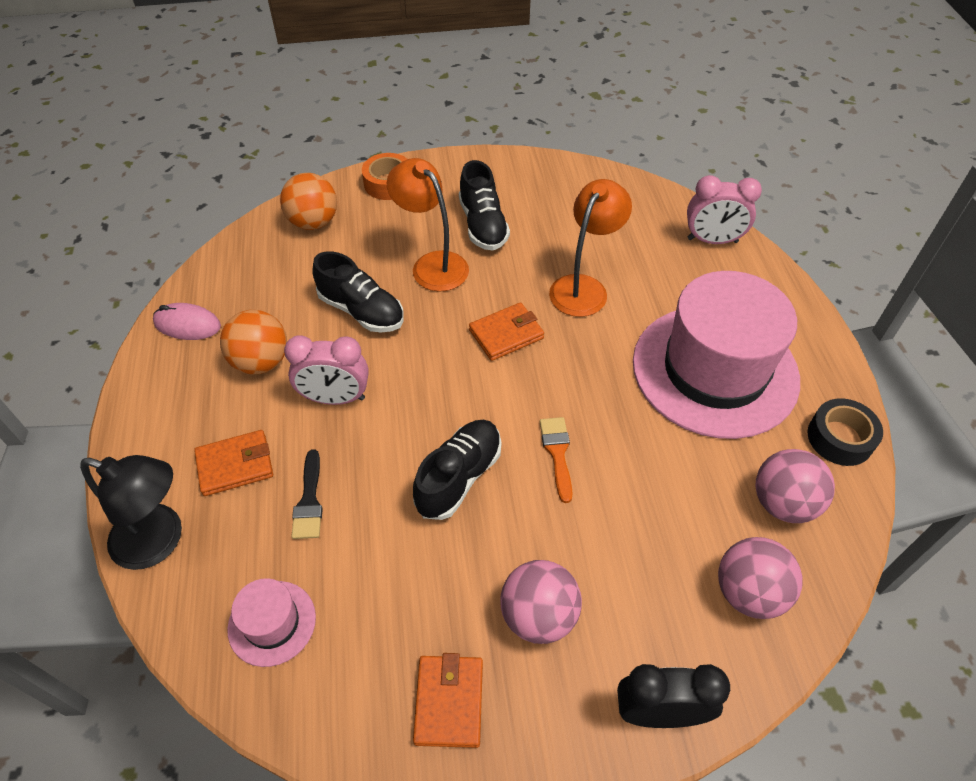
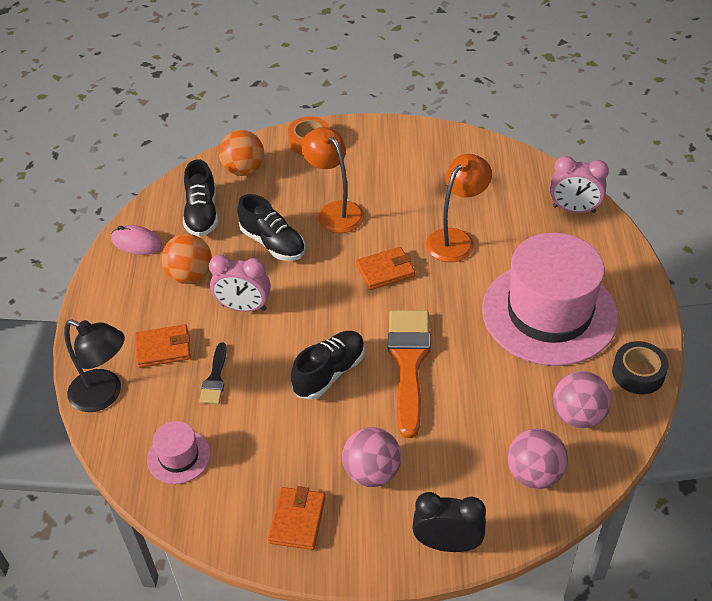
camera: 10 degrees right, 5 degrees down
(483, 225) = (382, 182): black shoe -> black shoe (202, 214)
(557, 453) = (408, 363): orange brush -> orange brush, size x2.04

